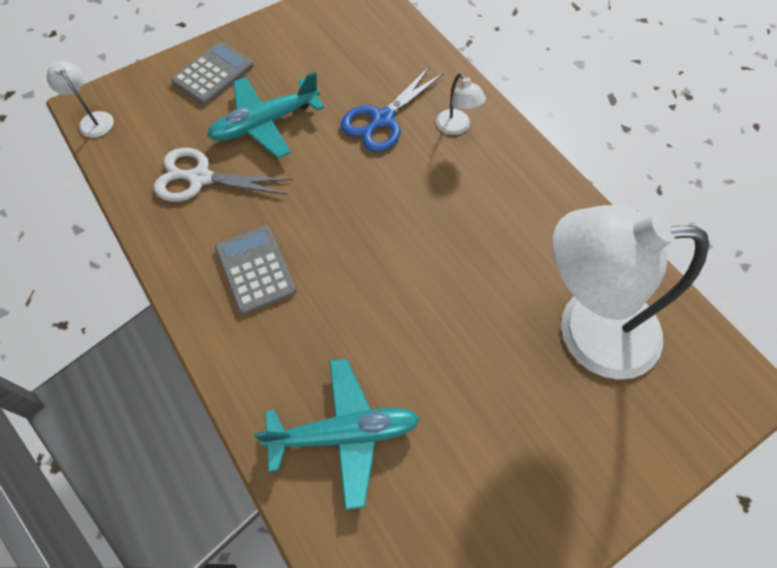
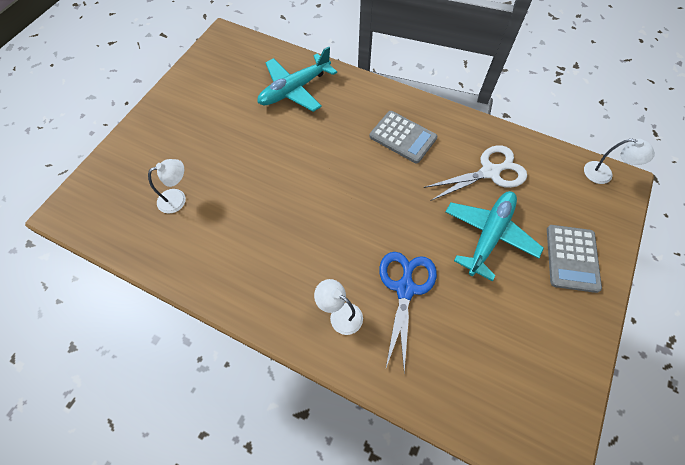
camera: 150 degrees right, 0 degrees up
(587, 330) = (178, 198): white lamp -> white lamp, size x0.41

